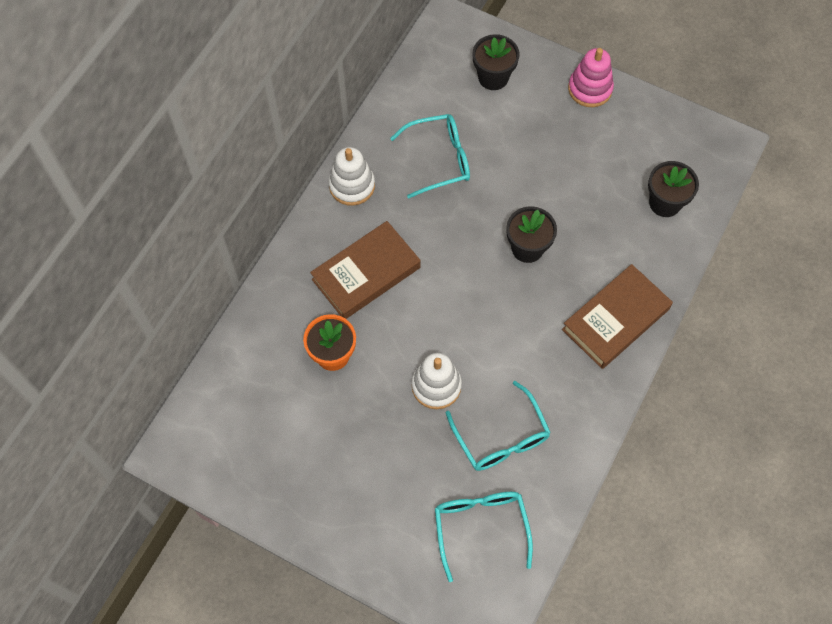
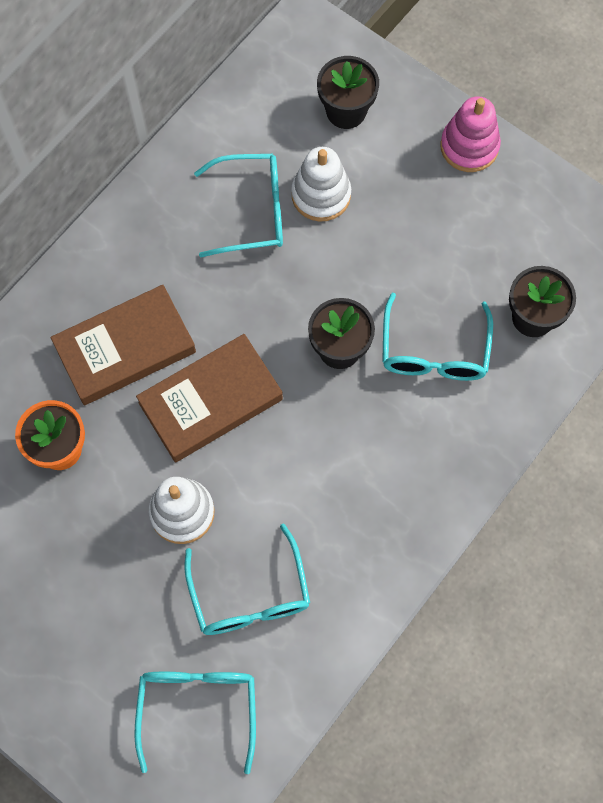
camera: 10 degrees right, 5 degrees up
(352, 185) = (132, 228): white stacking toy -> white stacking toy (321, 195)
(598, 239) = (434, 352): none -> turquoise glasses
(615, 319) = (432, 464): brown book -> brown book (211, 401)

